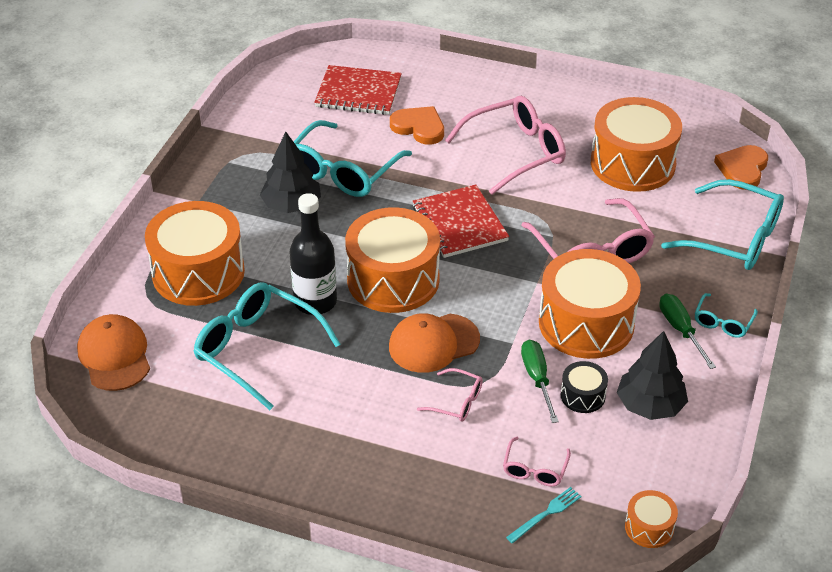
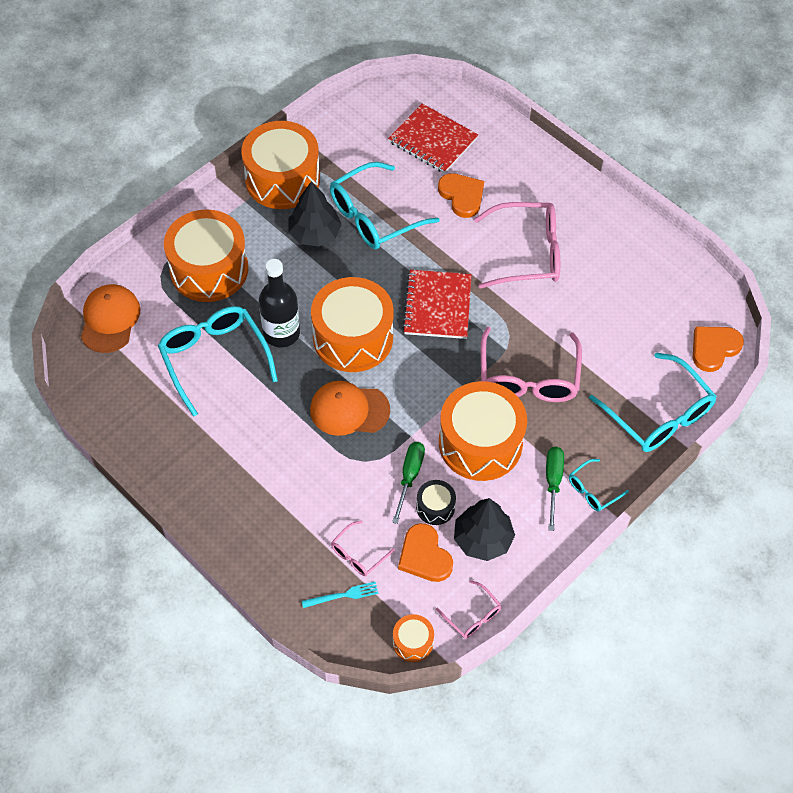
camera: 25 degrees right, 15 degrees up
(457, 402) = (335, 470): pink glasses -> pink glasses (472, 616)
(603, 443) = (424, 556): none -> orange heart
(632, 163) = (620, 304): orange drum -> orange drum (282, 179)

